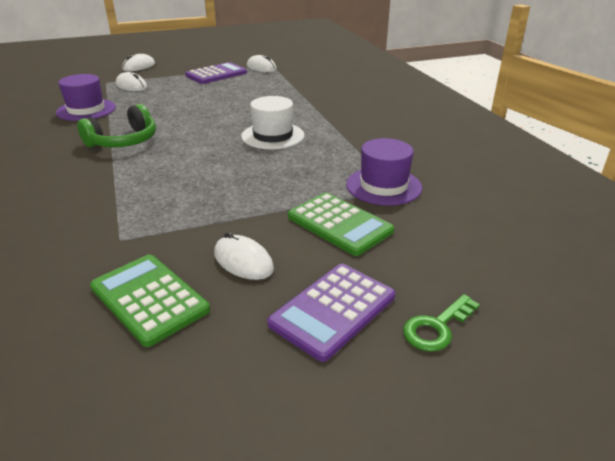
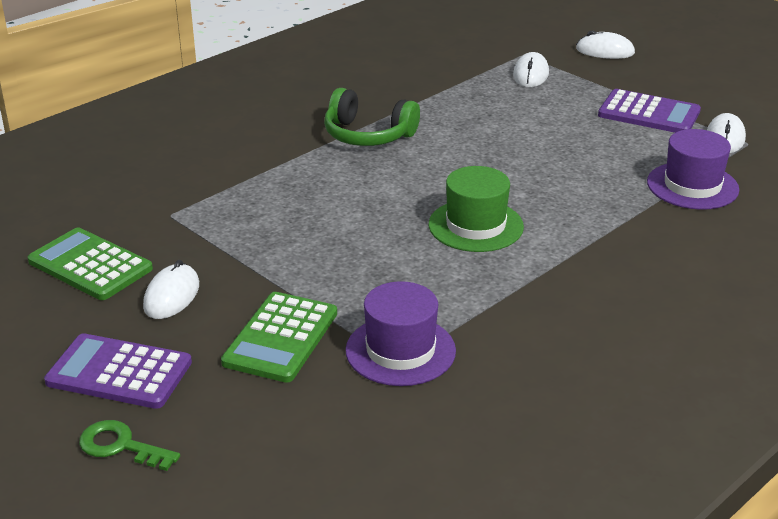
camera: 65 degrees right, 0 degrees up
(86, 110) = (428, 79): purple hat -> purple hat (692, 186)
(149, 299) = (90, 265): green calculator -> green calculator turned 75 degrees counterclockwise
(273, 136) = (476, 226): white hat -> green hat

